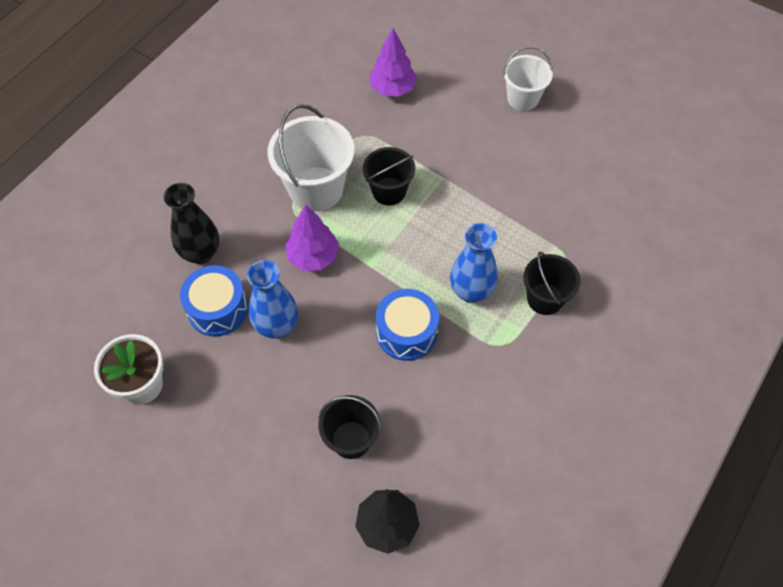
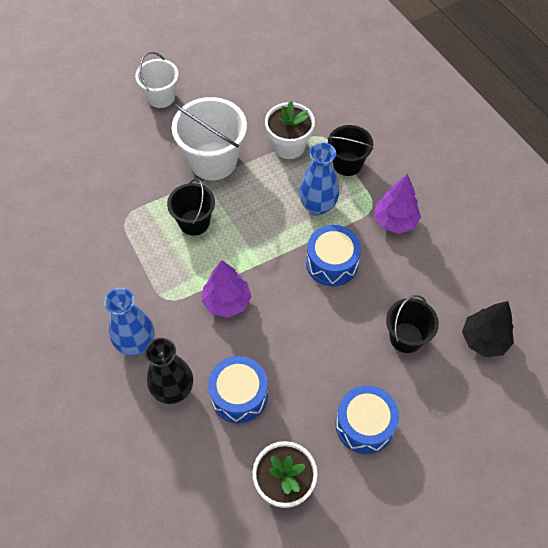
camera: 65 degrees left, 0 degrees up
(231, 434) = (364, 425): none -> blue drum
(277, 326) = (280, 354): blue vase -> blue vase (136, 343)
(316, 189) = (159, 274): white bucket -> white bucket (213, 161)
(392, 88) = (91, 177): purple tree -> purple tree (395, 221)
(533, 234) = (289, 146): none -> white flower pot

